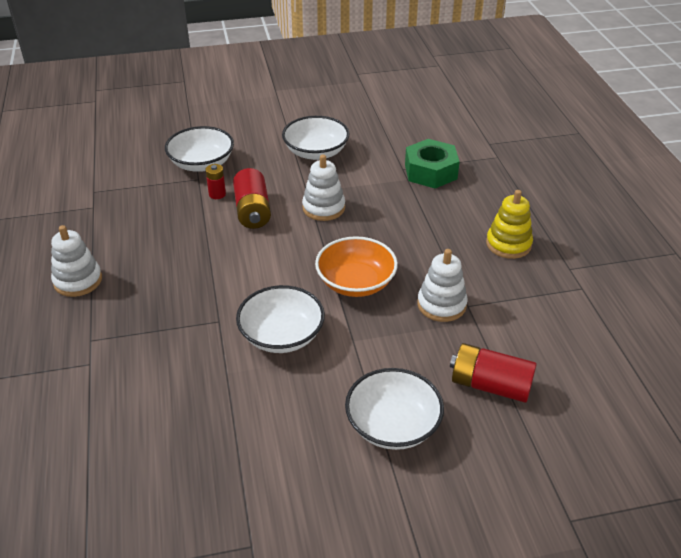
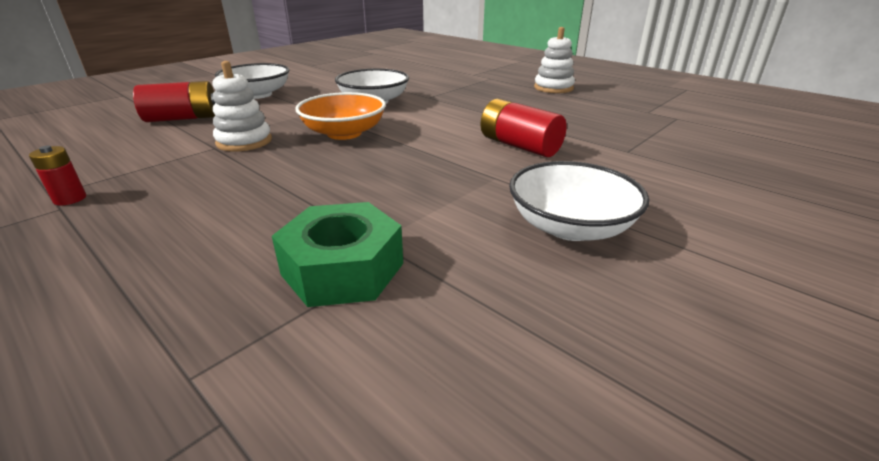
camera: 145 degrees right, 10 degrees down
(201, 163) = (660, 163): white bowl -> none
(217, 194) = (579, 146): red battery -> red battery (70, 199)
(323, 208) = (451, 169): white stacking toy -> none
(508, 244) = (161, 207): yellow stacking toy -> none

